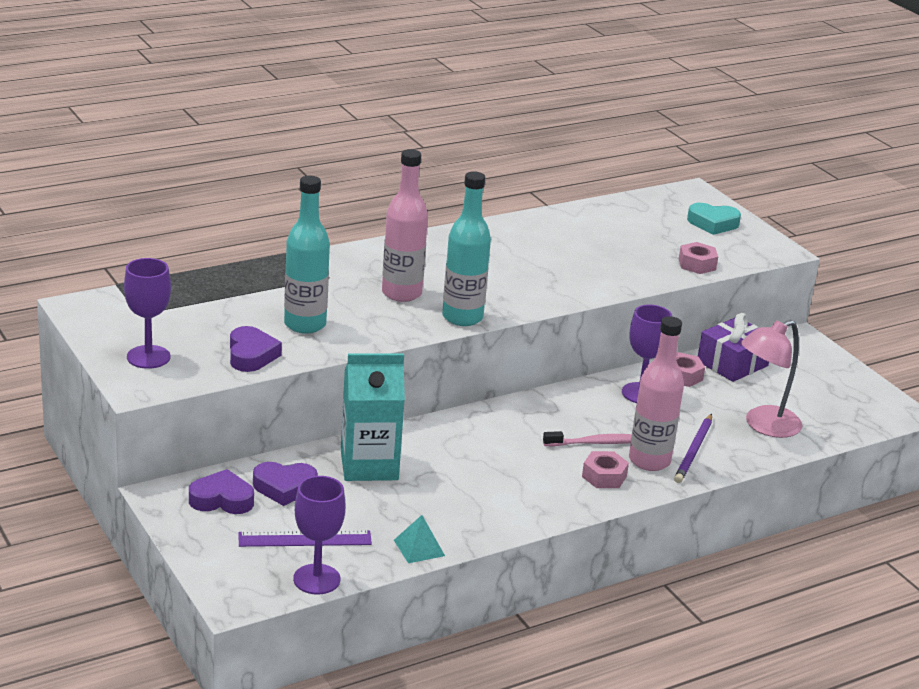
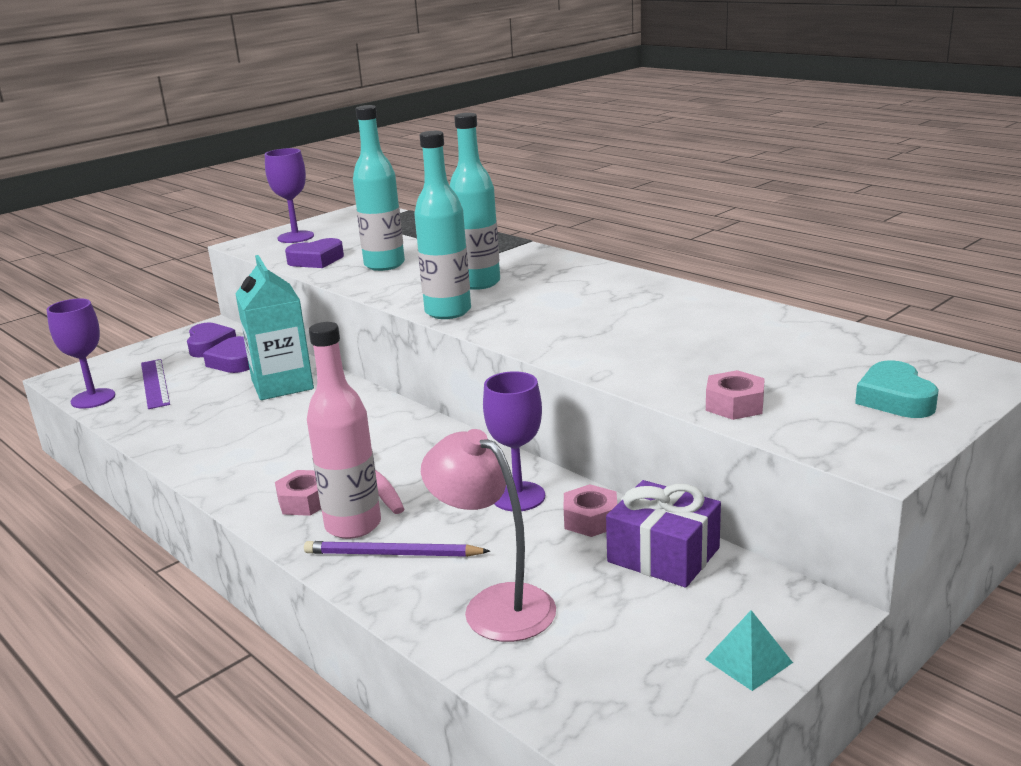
camera: 80 degrees right, 5 degrees down
(401, 293) = (478, 283): pink bottle -> turquoise bottle
(419, 547) = (145, 429): turquoise pyramid -> turquoise pyramid (748, 660)

